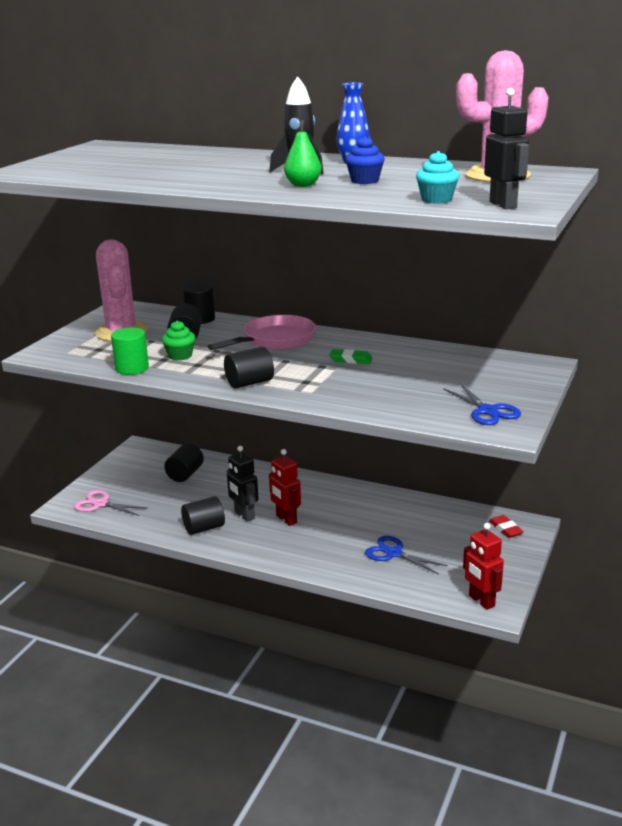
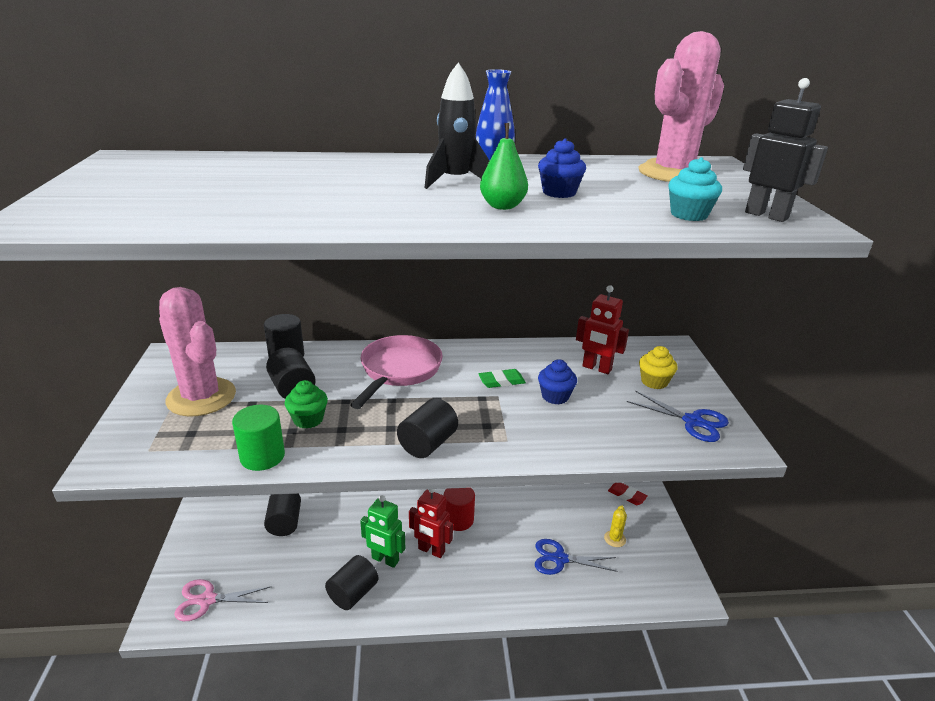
camera: 30 degrees left, 5 degrees up
(244, 515) = (385, 560): black robot -> green robot
(326, 506) = (458, 520): none -> red cylinder
(384, 376) = (555, 396): none -> blue cupcake
(460, 554) = (614, 539): none -> yellow cactus
(481, 601) = (672, 590): red robot -> red robot (596, 368)
(489, 382) = (654, 382): none -> yellow cupcake

